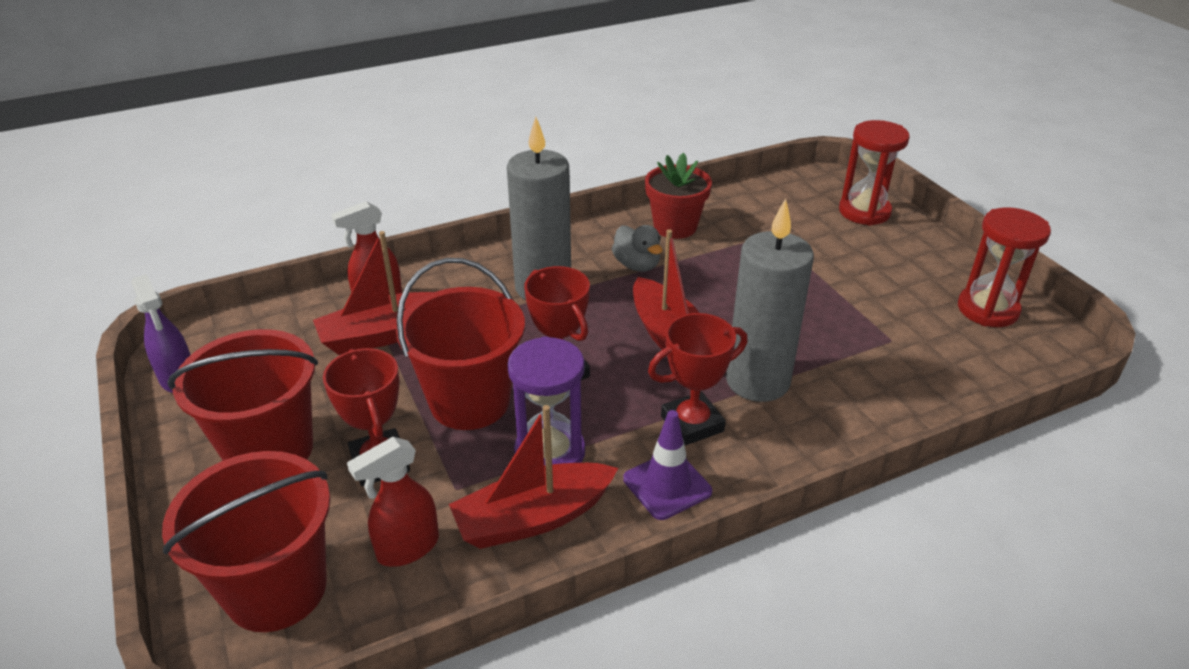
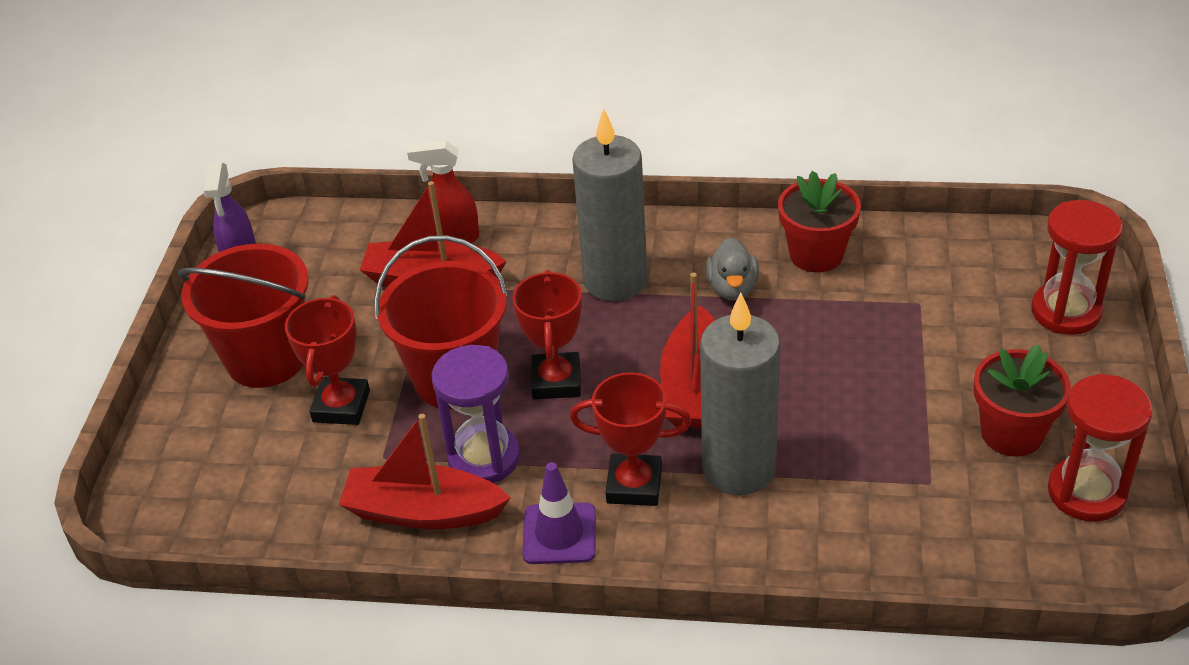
camera: 35 degrees right, 5 degrees up
(276, 589) = (197, 482): red bucket -> none
(407, 548) = (309, 492): red spray bottle -> none
(908, 291) = (1012, 433): none -> red flower pot

